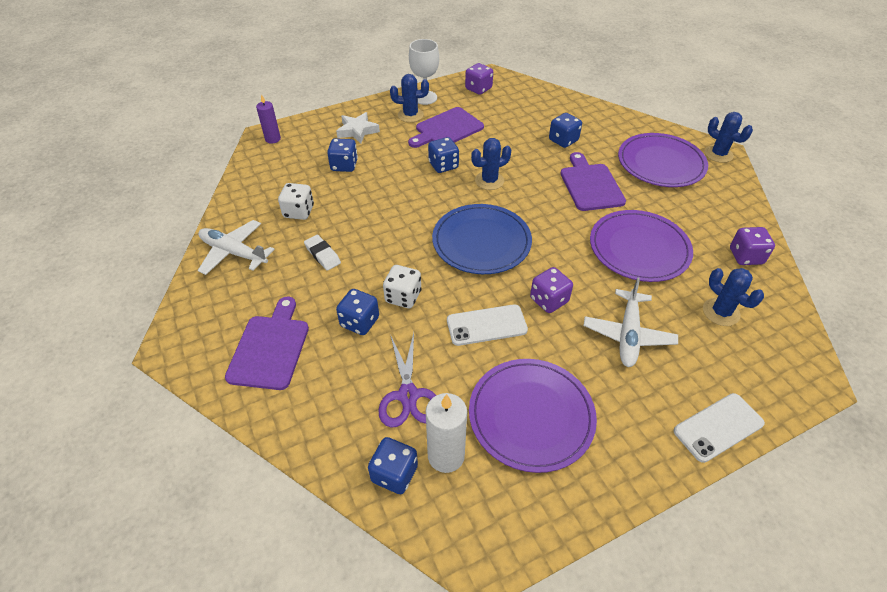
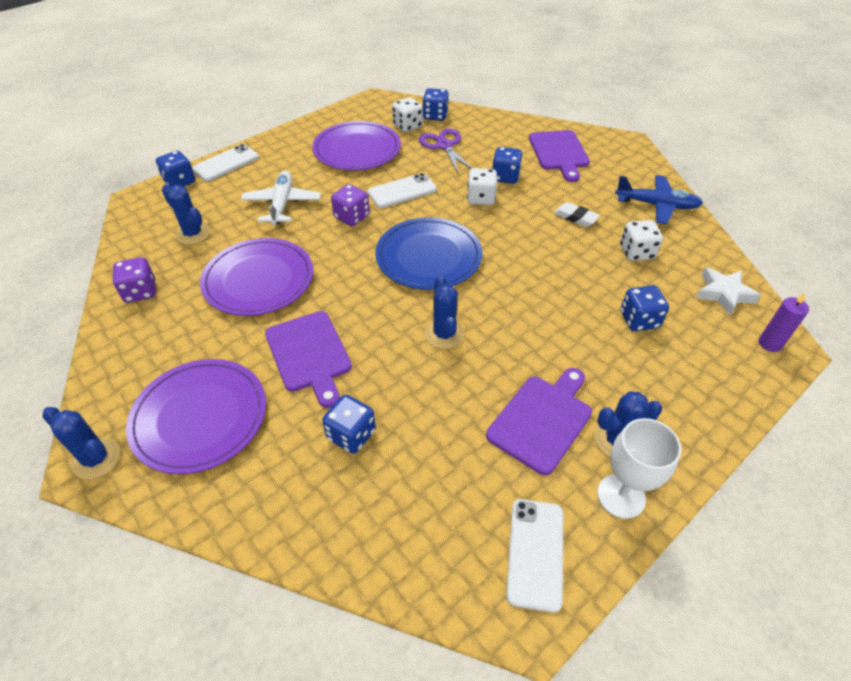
camera: 165 degrees right, 0 degrees up
(233, 252) = (657, 205): white plane -> blue plane
(357, 131) = (671, 385): white star -> white star (724, 293)
(443, 165) = (513, 346): blue dice -> blue dice (180, 182)
(446, 456) = (407, 126): white candle -> white dice
(478, 89) = (535, 553): purple dice -> white phone
(489, 181) = (444, 334): blue cactus -> blue cactus turned 60 degrees counterclockwise

